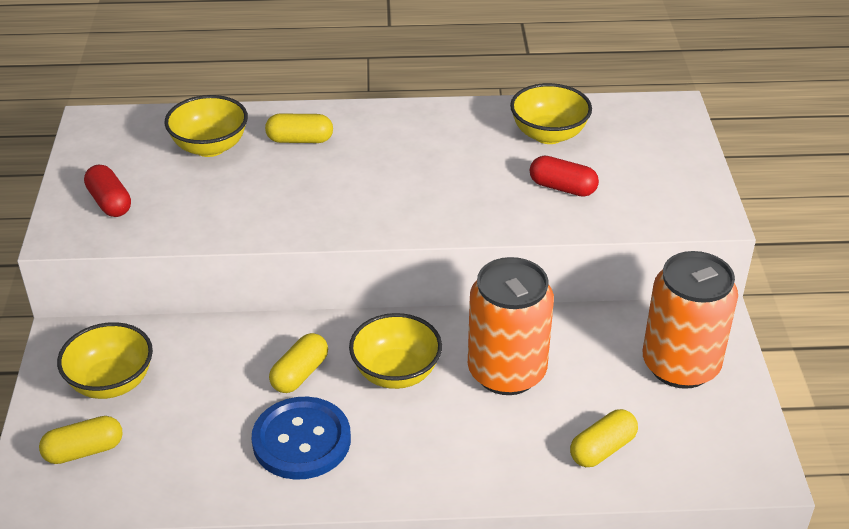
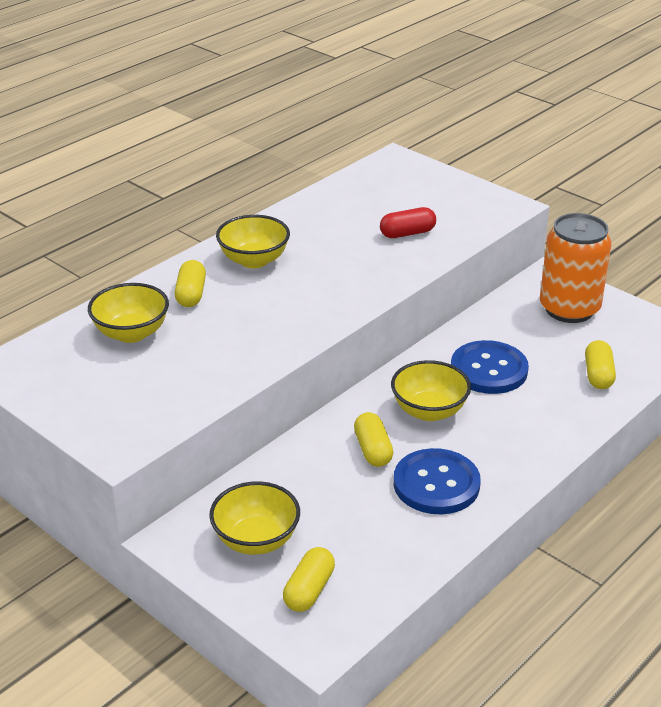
camera: 45 degrees left, 5 degrees down
(110, 202) = (118, 408): red capsule -> none
(300, 140) = (191, 294): yellow capsule -> yellow capsule turned 45 degrees counterclockwise
(506, 372) = (489, 370): orange can -> blue button
(548, 134) = (349, 208): yellow bowl -> yellow bowl (254, 260)

